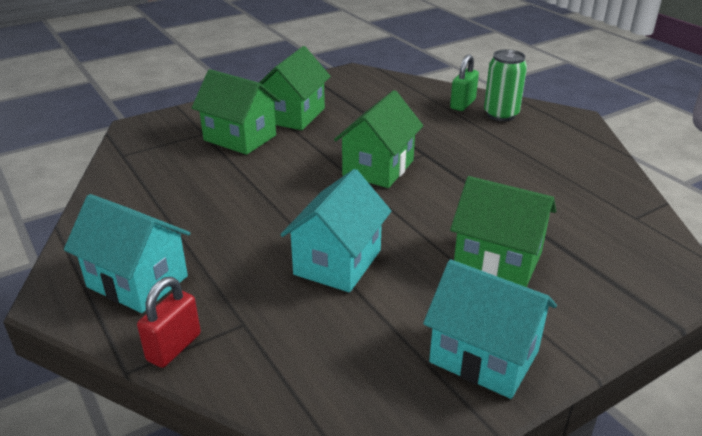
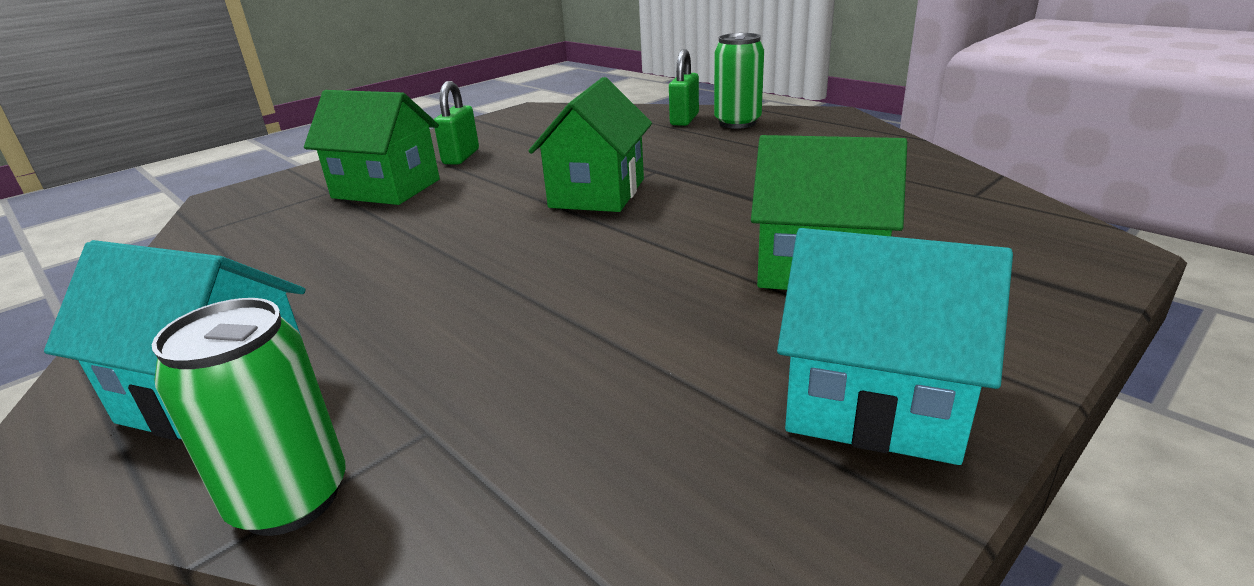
camera: 10 degrees left, 5 degrees down
(174, 347) = (290, 499): red padlock -> green can
(294, 115) = (461, 157): green house -> green padlock
(338, 262) = (573, 311): turquoise house -> none

